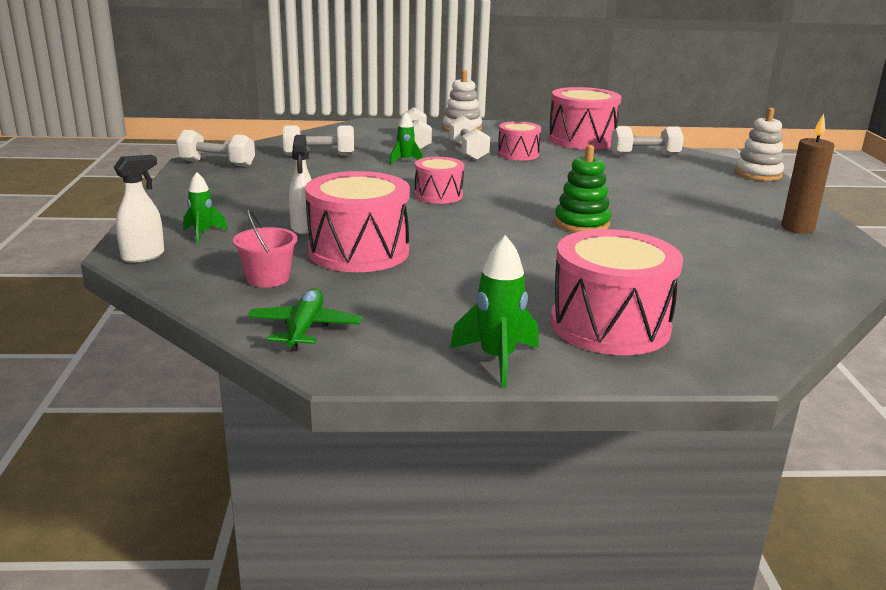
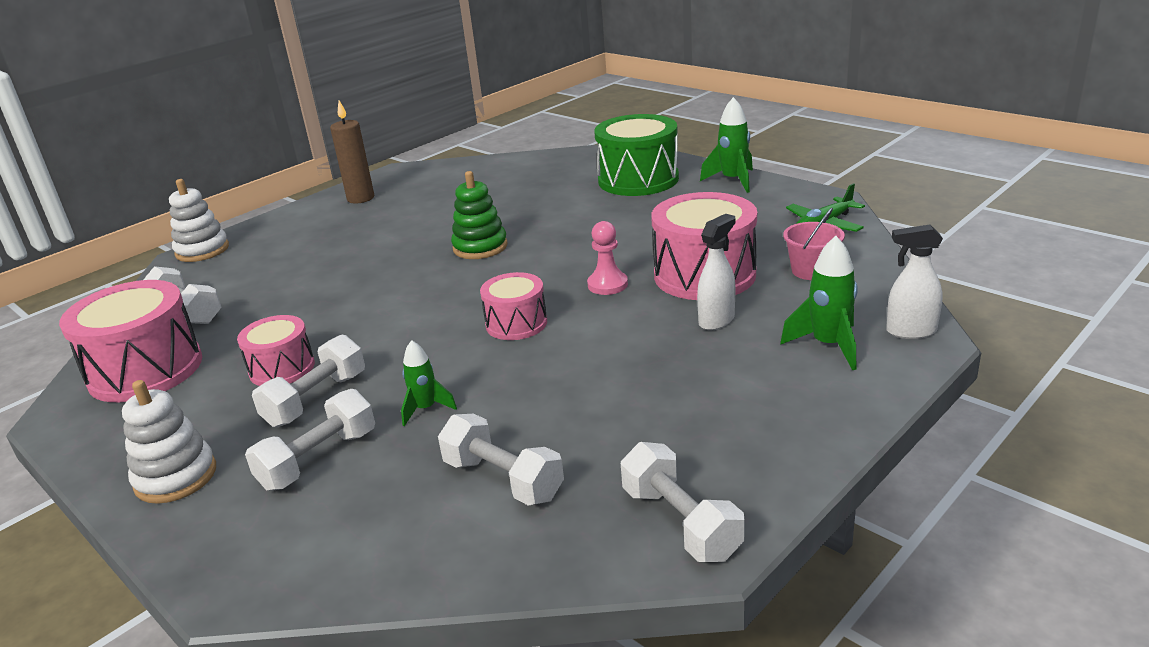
camera: 130 degrees left, 5 degrees up
(203, 234) = (828, 345): green rocket -> green rocket, size x1.55
(423, 227) = (607, 285): none -> pink pawn
(610, 325) = (638, 180): pink drum -> green drum

